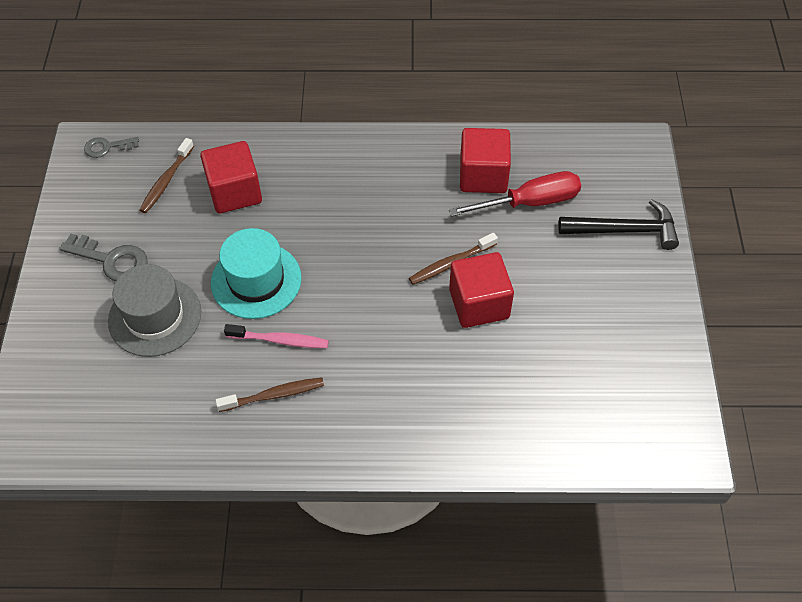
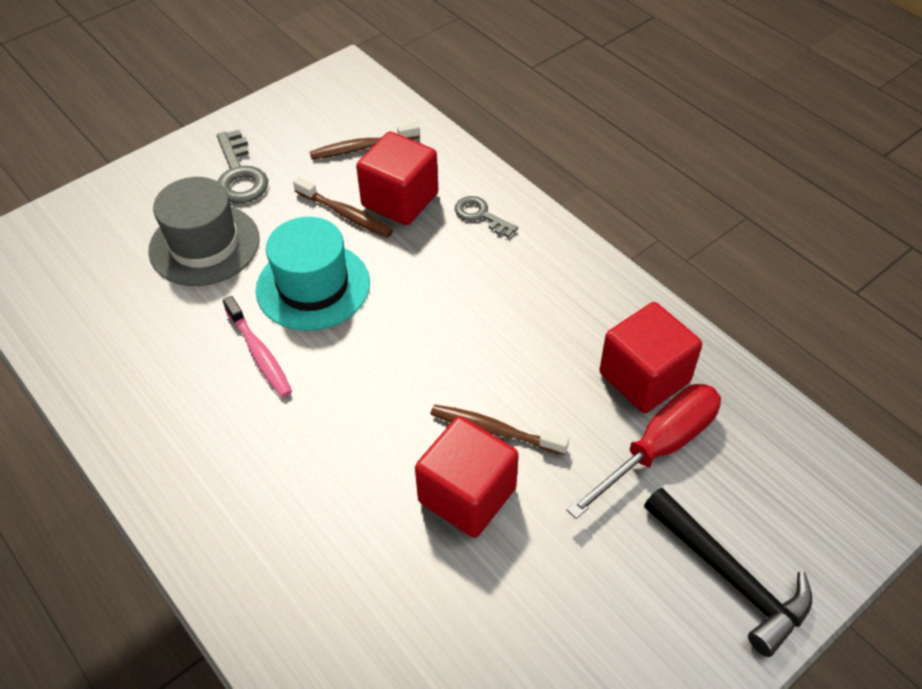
camera: 50 degrees right, 5 degrees down
(107, 147) = (357, 87): grey key -> grey key (480, 215)
(274, 395) = (190, 394): brown toothbrush -> brown toothbrush (345, 214)
(530, 202) = (659, 447): red screwdriver -> red screwdriver turned 75 degrees counterclockwise

